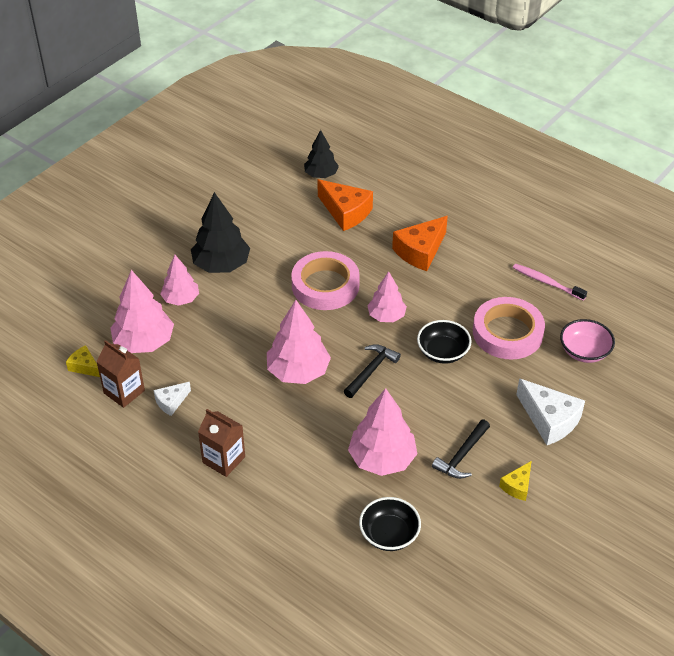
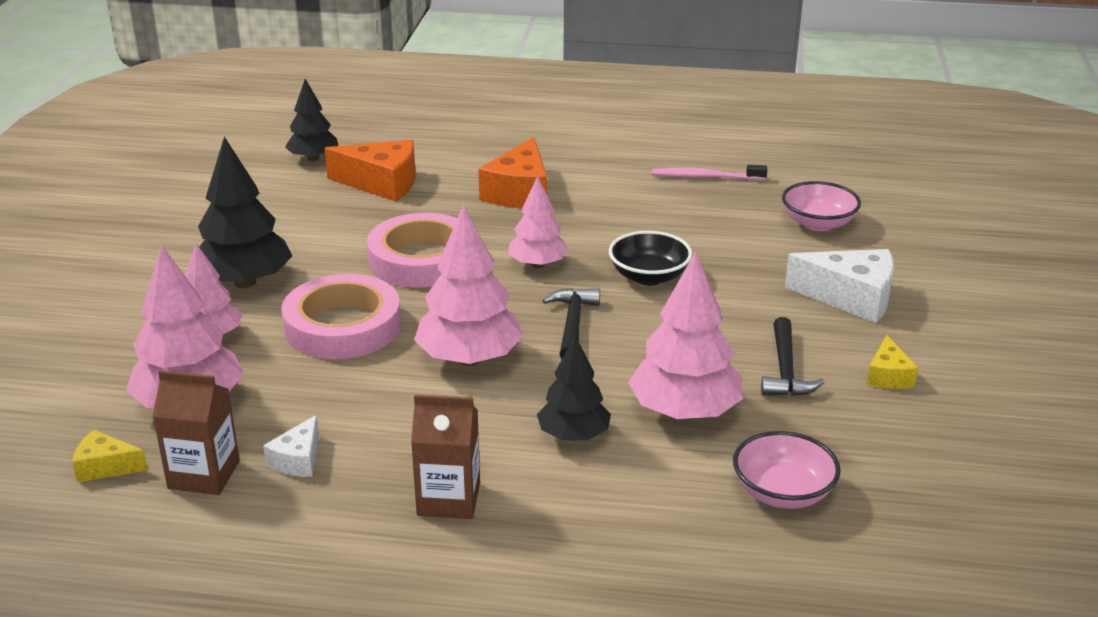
camera: 30 degrees left, 15 degrees down
(312, 448) = (573, 435): none -> black tree
(389, 534) = (782, 492): black bowl -> pink bowl
(507, 333) = (709, 234): pink tape -> pink tape (343, 326)

